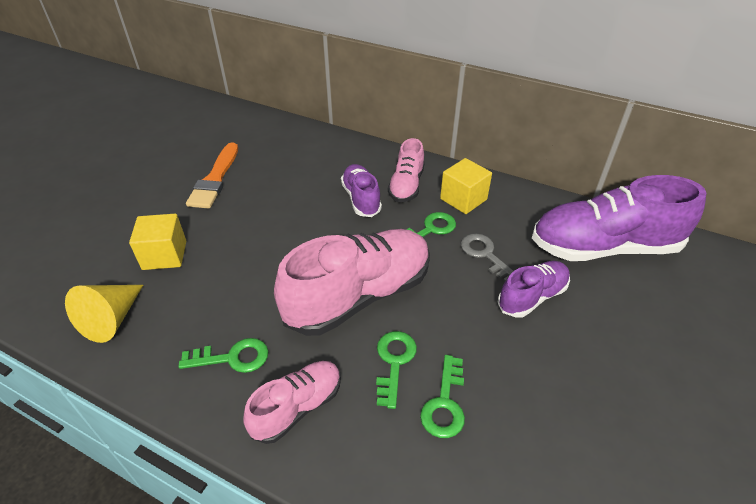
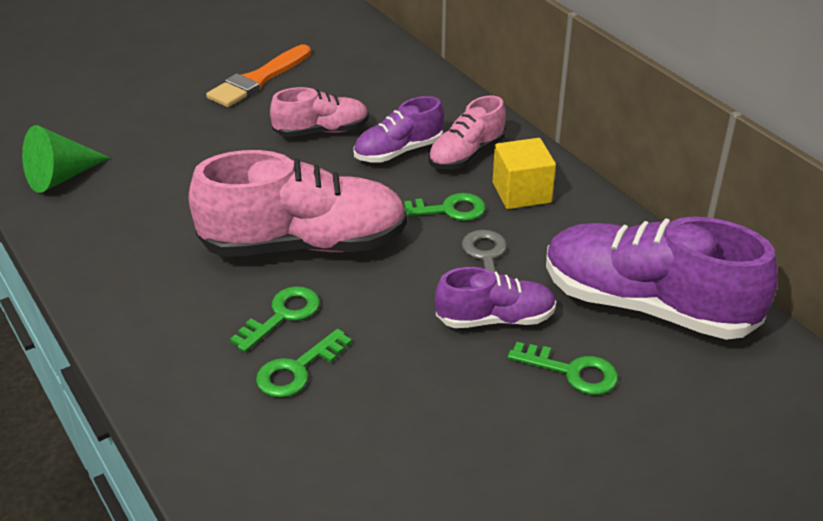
camera: 30 degrees right, 5 degrees down
(112, 319) = (61, 177): yellow cone -> green cone
(164, 255) = (149, 138): yellow cube -> none
(232, 357) = (137, 250): green key -> green key (572, 371)
(297, 407) = (158, 313): pink shoe -> pink shoe (321, 131)
(361, 199) = (398, 151): purple shoe -> purple shoe turned 135 degrees counterclockwise

